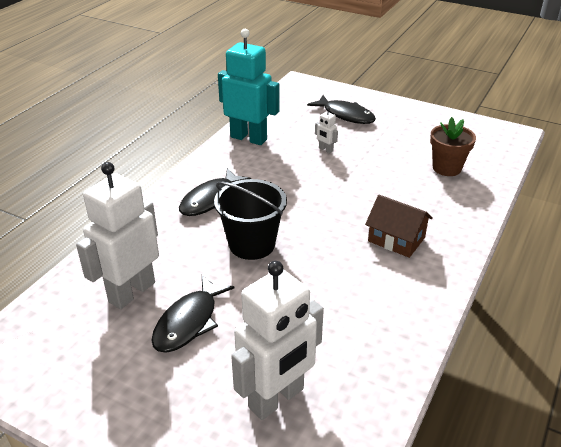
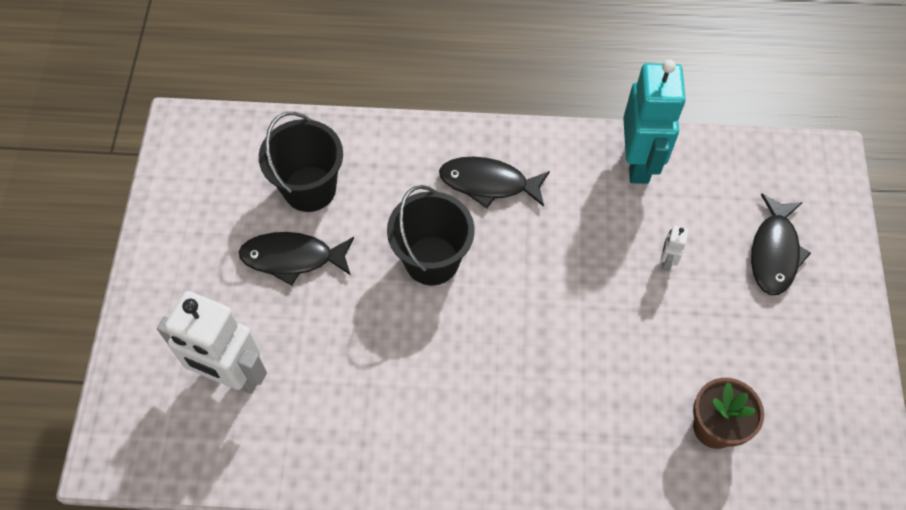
camera: 65 degrees right, 25 degrees up
(131, 292) = (309, 189): white robot -> black bucket
(396, 239) = (518, 409): brown house -> none

